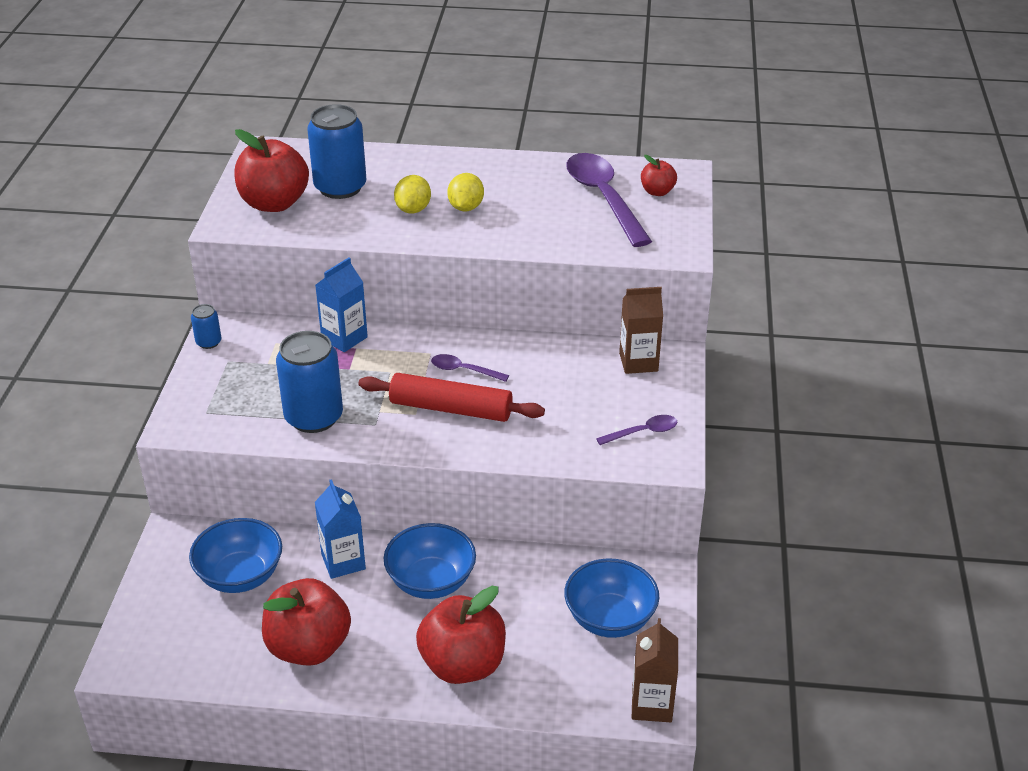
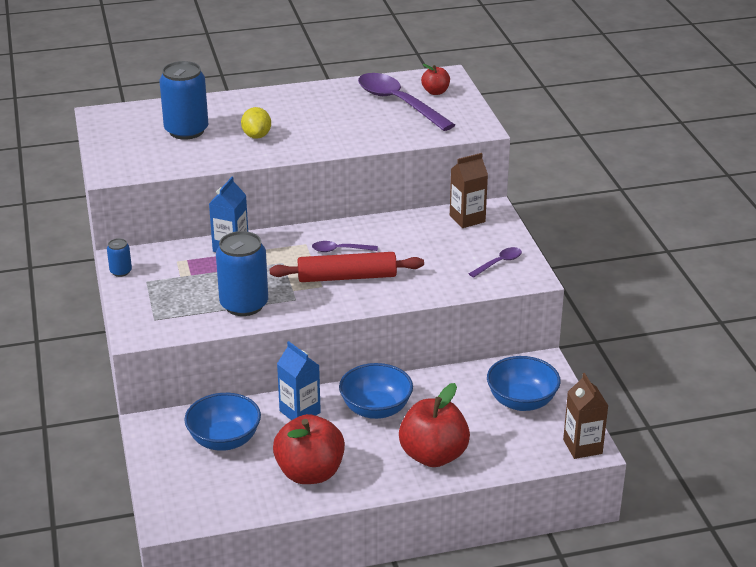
camera: 20 degrees left, 5 degrees down
(274, 203) = (140, 151): red apple -> none
(466, 207) = (297, 127): yellow lemon -> none

